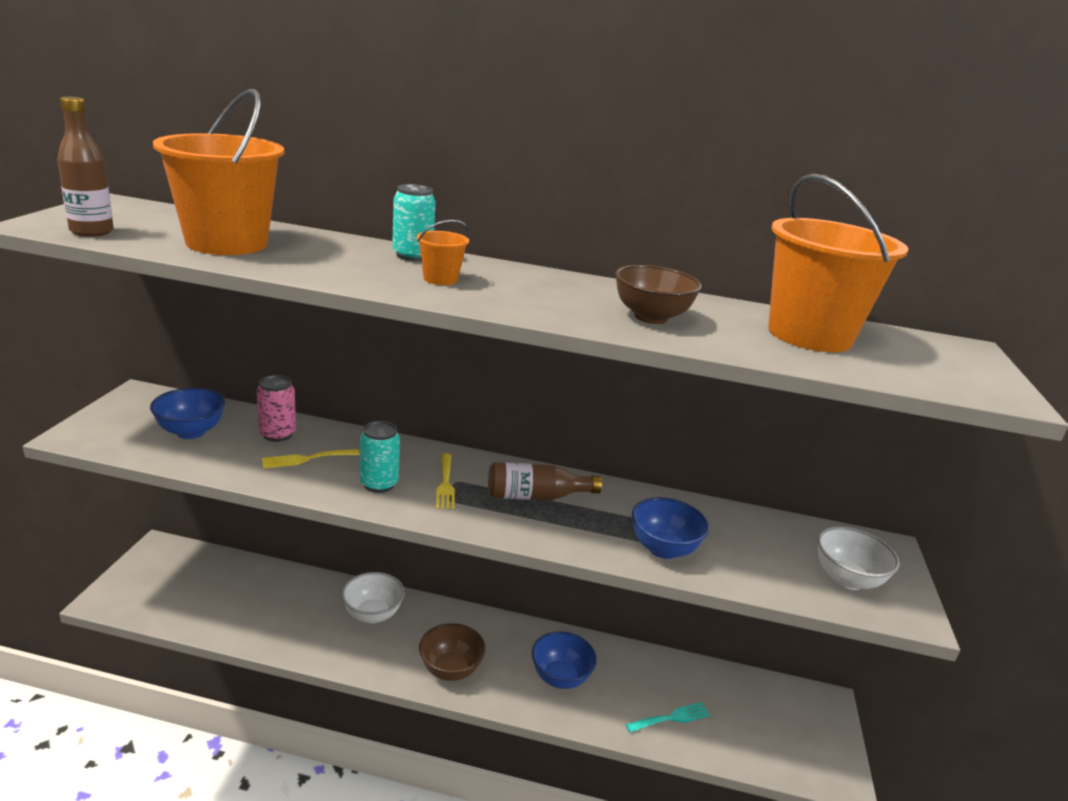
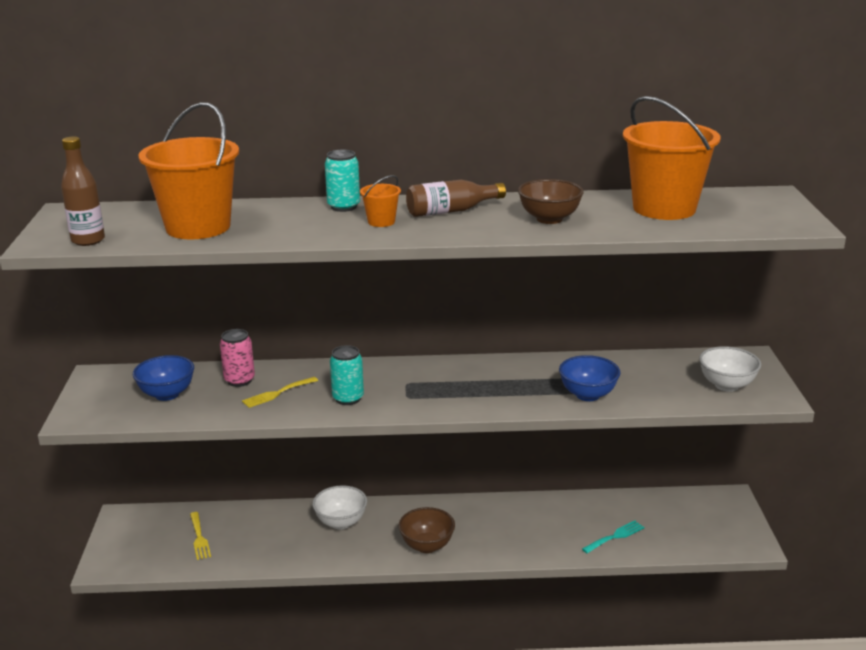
camera: 10 degrees left, 0 degrees up
(445, 484) = (399, 387): yellow fork -> yellow fork (199, 538)
(536, 496) = (474, 380): brown bottle -> brown bottle (451, 211)
(560, 677) = (517, 530): blue bowl -> none

